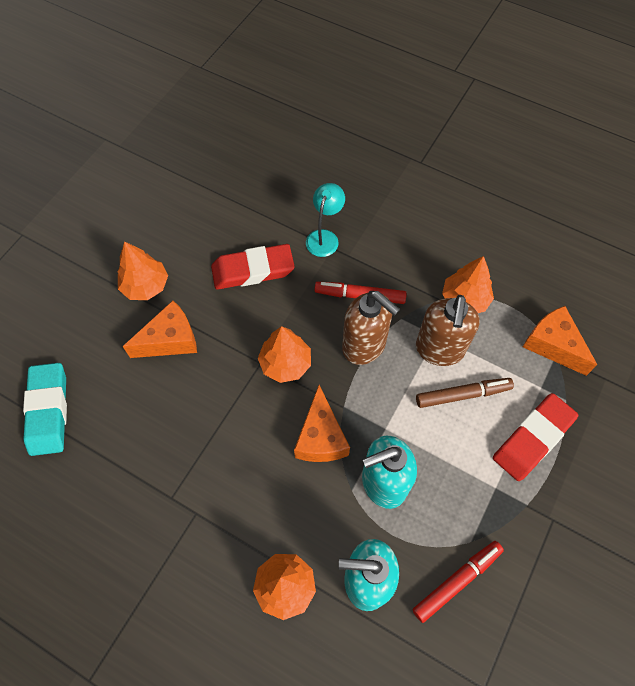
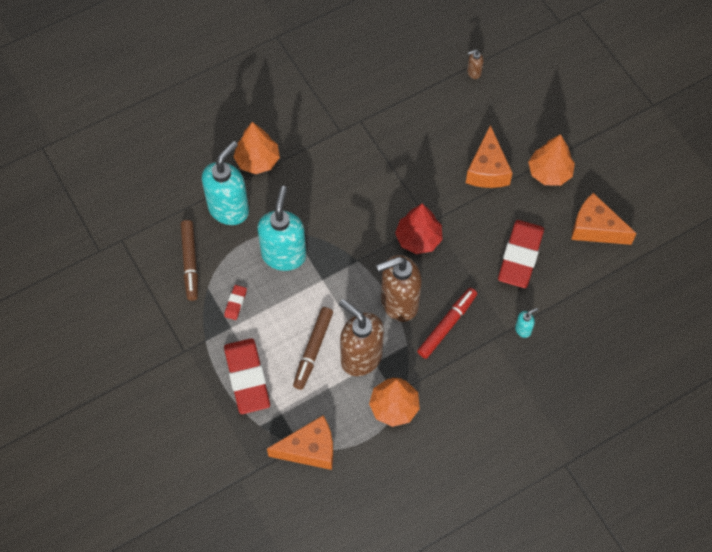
camera: 120 degrees right, 0 degrees up
(48, 411) = (473, 72): turquoise eraser -> brown soap dispenser
(285, 363) = (418, 239): orange tree -> red tree
(321, 437) = (343, 232): orange cheese -> orange cheese (595, 228)
(324, 237) = (523, 329): turquoise lamp -> turquoise soap dispenser
(457, 581) = (190, 262): red marker -> brown marker
(468, 499) = (235, 303): none -> red eraser

